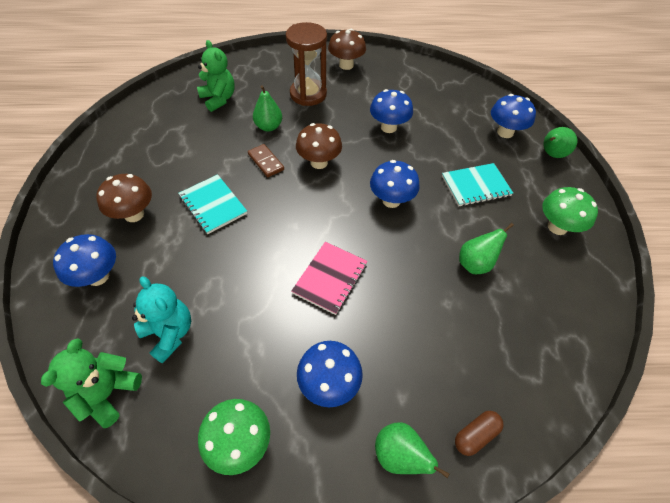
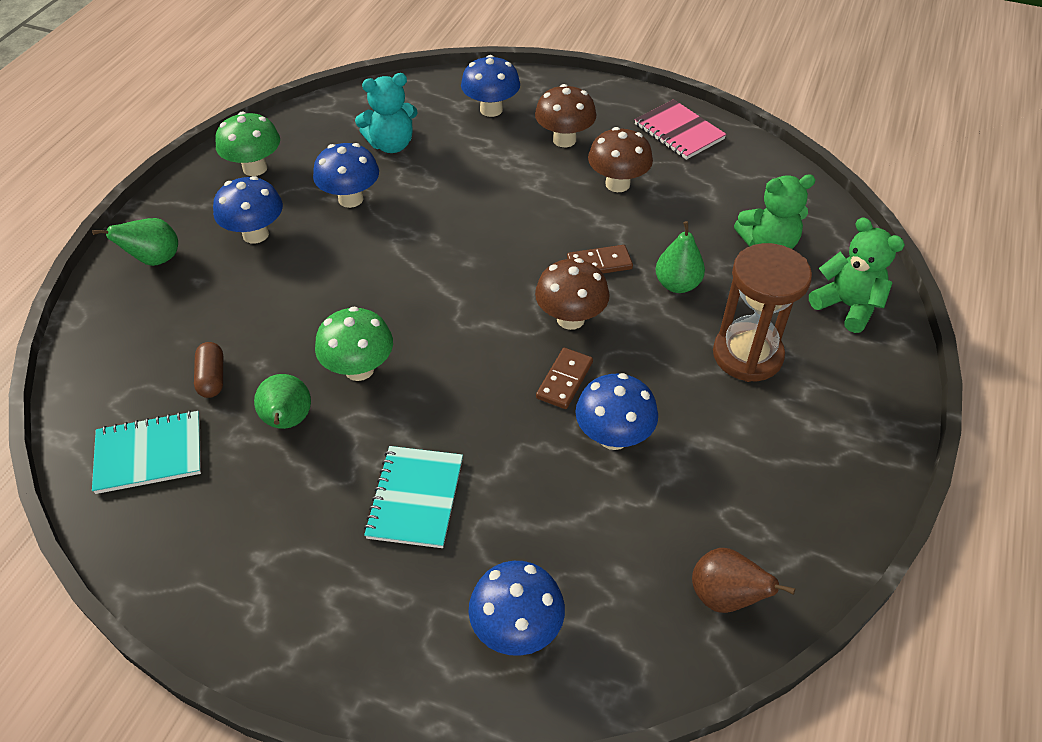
camera: 115 degrees right, 5 degrees down
(108, 393) = (360, 106): green teddy bear -> green teddy bear (847, 306)
(213, 205) = (544, 200): turquoise notebook -> turquoise notebook (149, 454)
(330, 278) = (370, 271): pink notebook -> pink notebook (679, 132)
(346, 65) = (828, 442): brown mushroom -> brown mushroom (617, 184)
(365, 153) = (564, 380): none -> brown domino
(391, 200) = (451, 374): blue mushroom -> blue mushroom (350, 199)
(442, 81) = (725, 597): none -> brown pear
(475, 435) = (118, 320): brown capsule -> brown capsule (212, 378)
(551, 154) = (416, 680): green pear -> none
(557, 227) = (269, 569): green mushroom -> green mushroom (359, 369)

